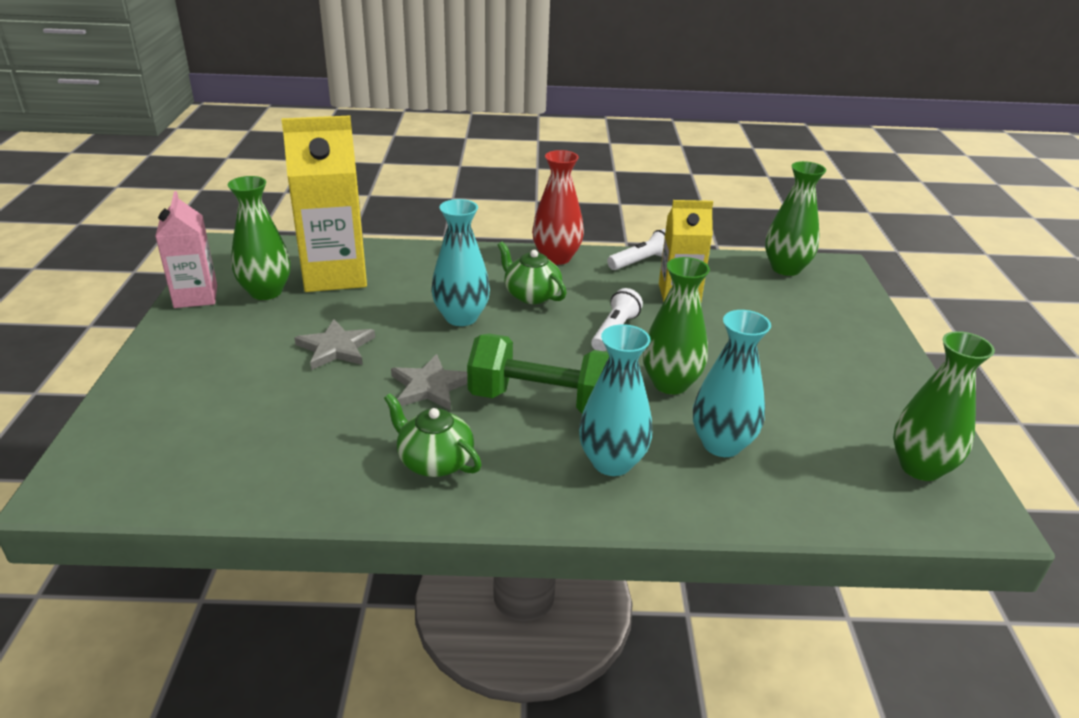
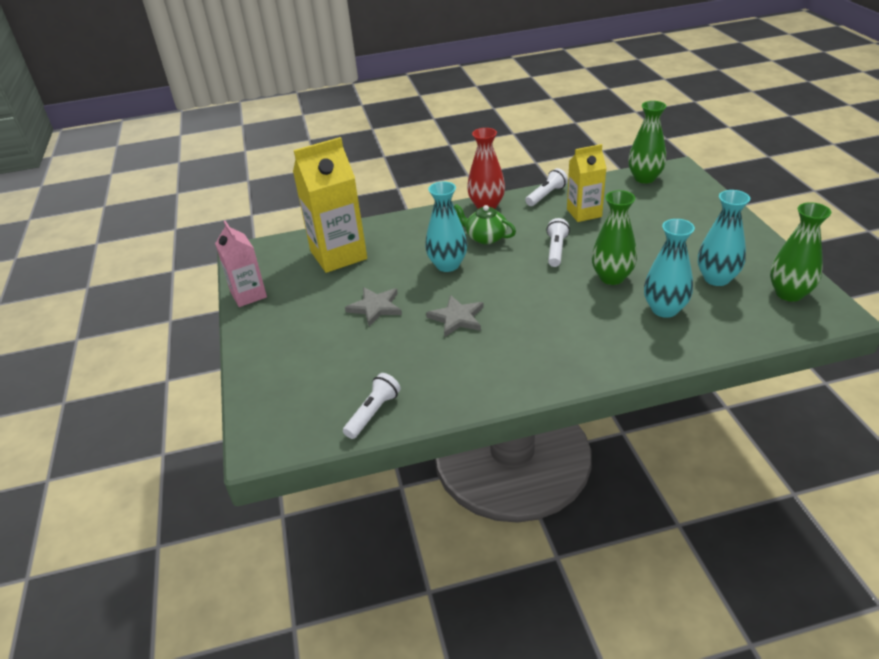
camera: 10 degrees left, 5 degrees up
(239, 483) = (373, 413): none -> white flashlight
(266, 292) = (297, 279): green vase -> none
(434, 461) = (491, 366): green teapot -> none
(542, 401) = (536, 309): green dumbbell -> none
(612, 462) = (603, 338): turquoise vase -> turquoise vase (716, 278)

